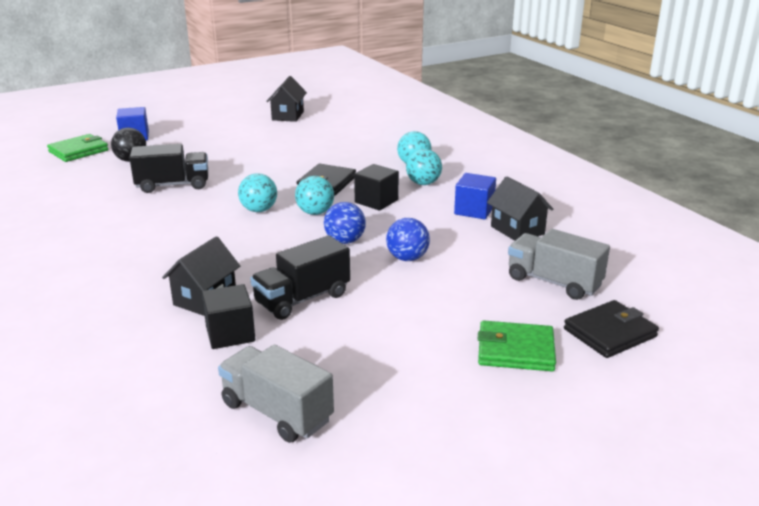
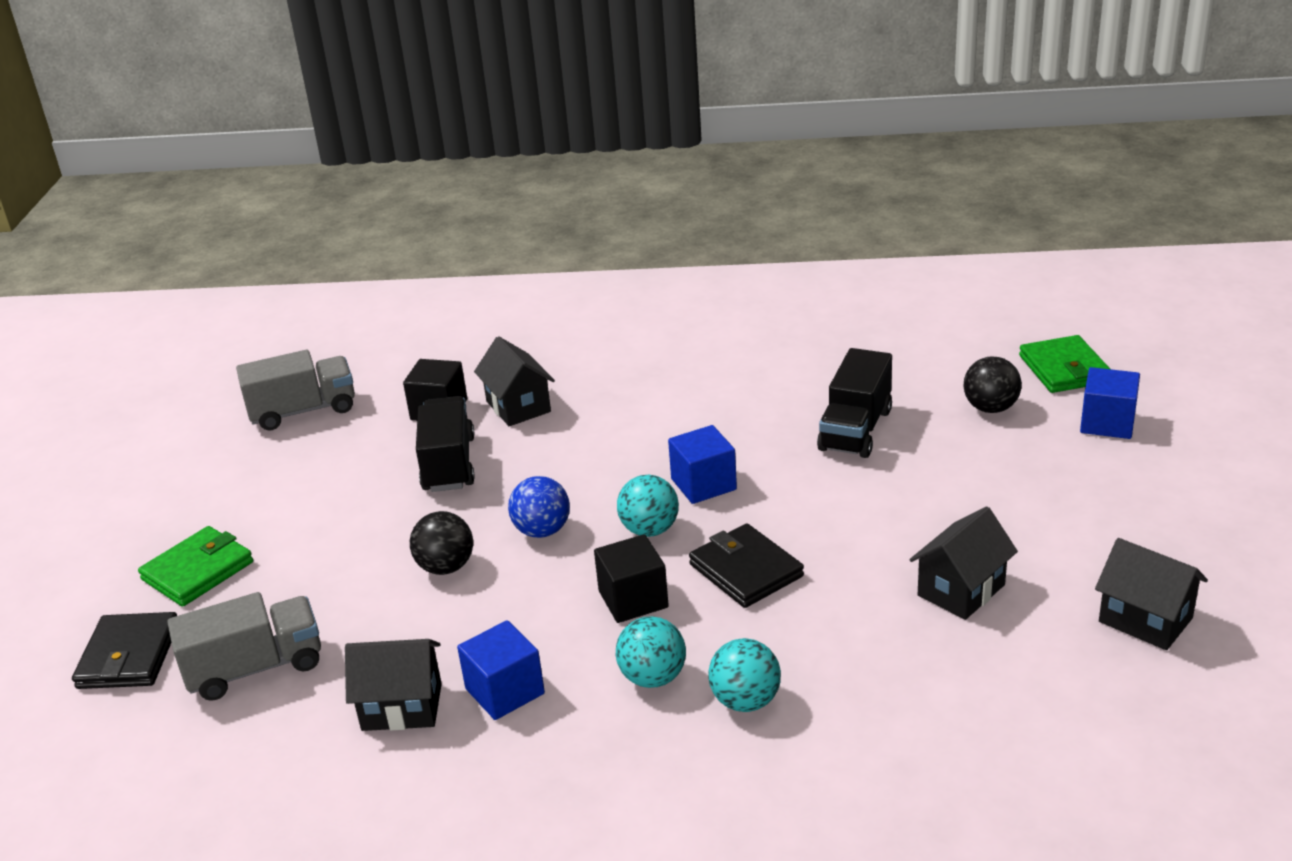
camera: 125 degrees right, 5 degrees up
(259, 210) = (703, 484): turquoise ball -> blue cube
(298, 143) = (961, 590): none -> black house
(407, 258) = (446, 567): blue ball -> black ball

